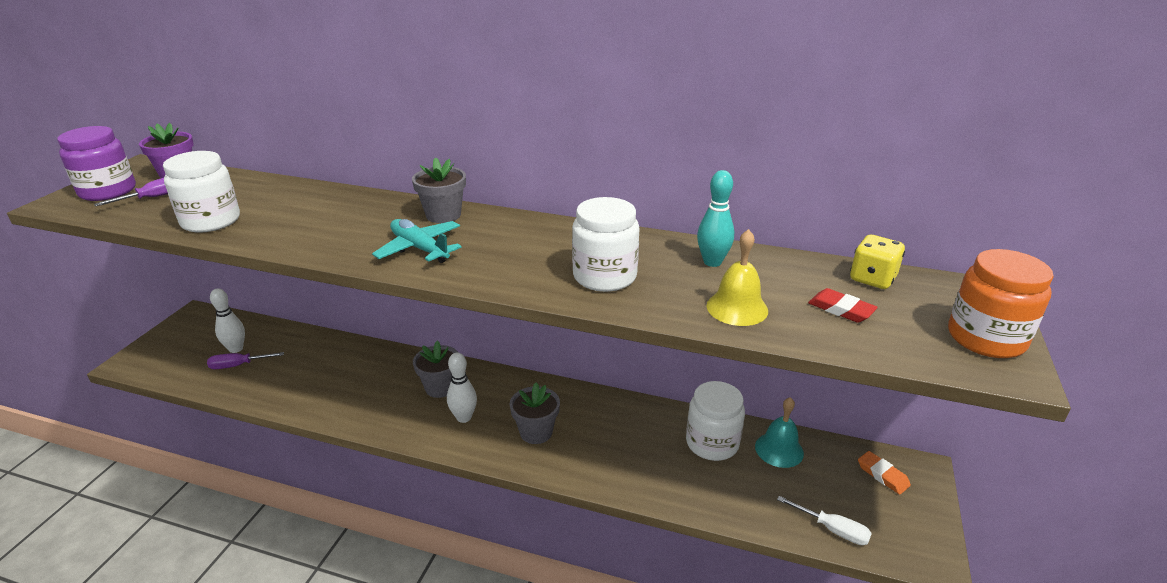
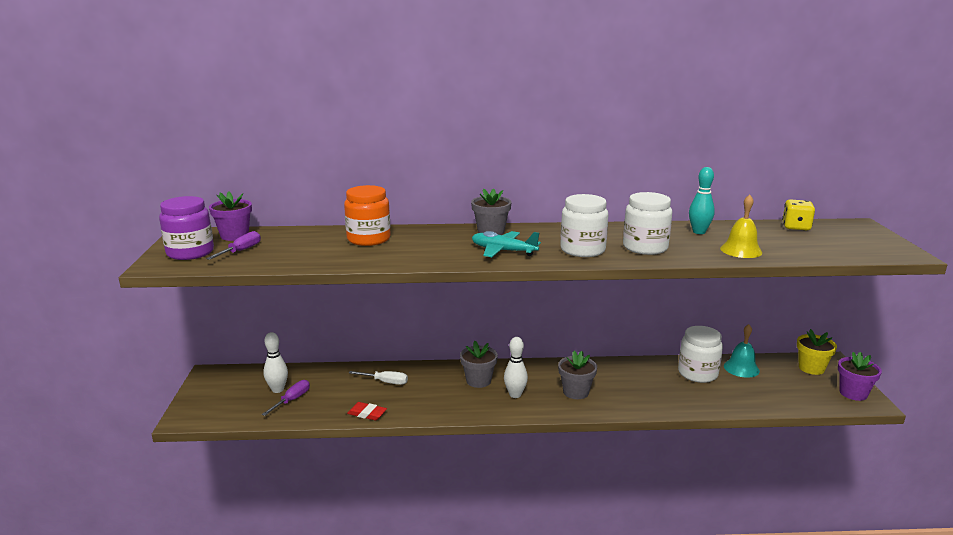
camera: 20 degrees left, 10 degrees down
(211, 221) = (317, 258): white jar -> white jar (582, 250)
(238, 365) = (292, 400): purple screwdriver -> purple screwdriver turned 150 degrees clockwise
(833, 530) = (807, 401): white screwdriver -> white screwdriver (386, 382)
(841, 309) = (796, 242): red eraser -> red eraser (367, 414)
(882, 475) = (811, 368): orange eraser -> yellow flower pot
(916, 535) = (853, 393): none -> purple flower pot
(986, 338) = (881, 243): orange jar -> orange jar (368, 239)

